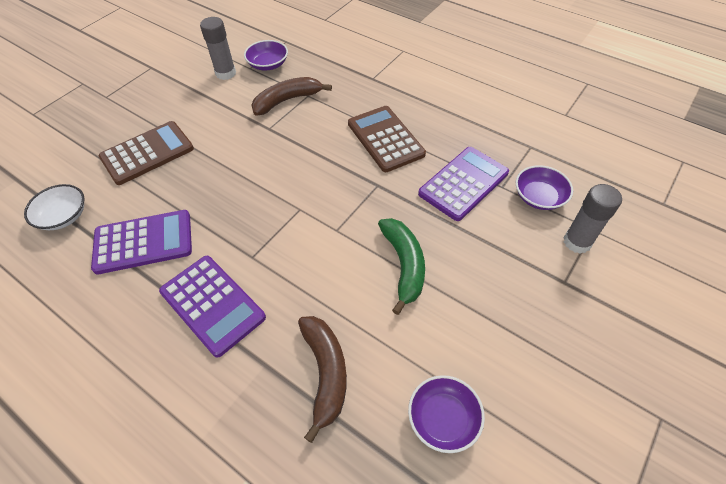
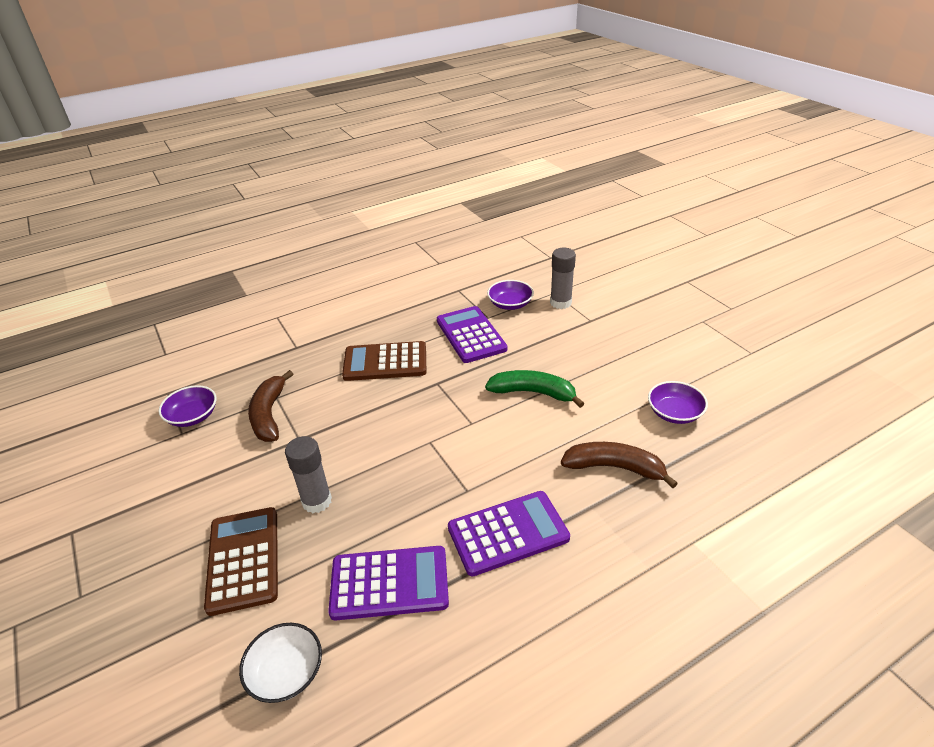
camera: 65 degrees left, 15 degrees down
(143, 242) = (389, 583): purple calculator -> purple calculator turned 75 degrees clockwise
(226, 73) = (168, 456): grey glue stick -> grey glue stick (317, 501)

